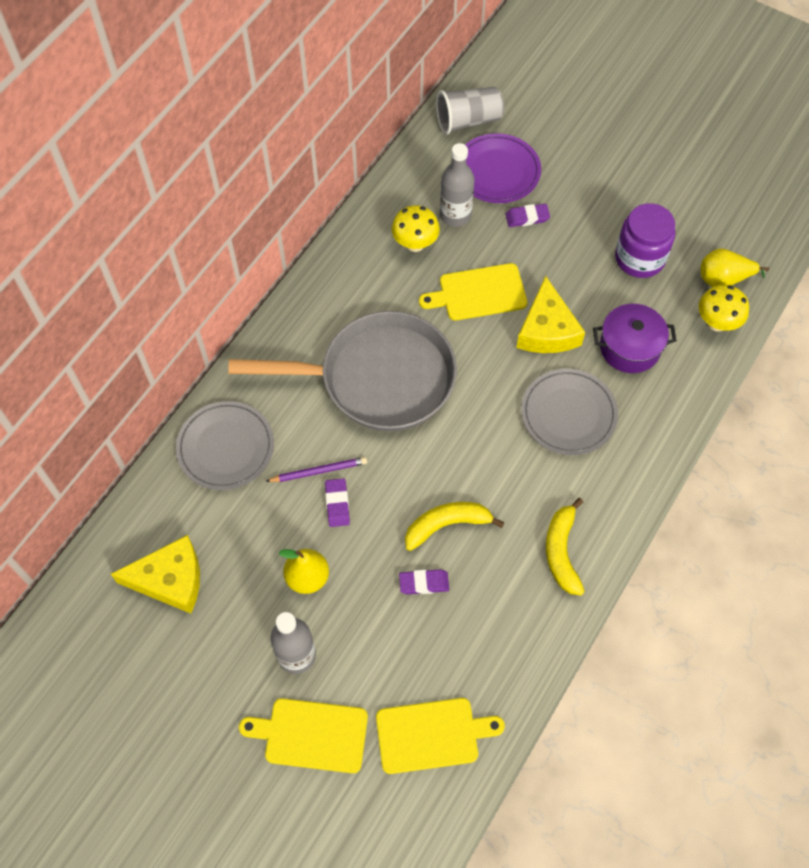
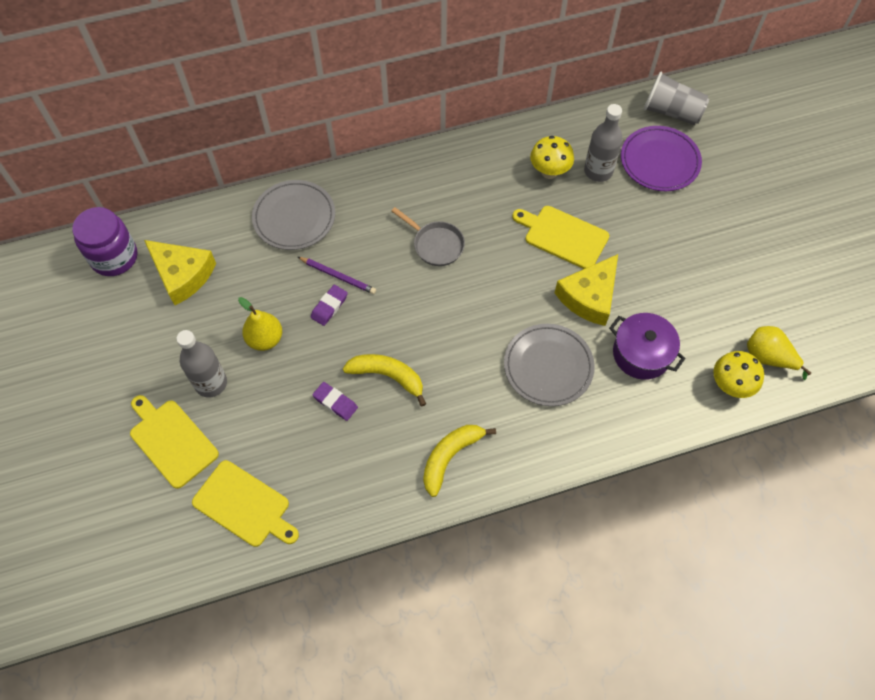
camera: 40 degrees right, 0 degrees up
(378, 379) = (436, 244): grey pan -> grey pan, size x0.43
(527, 217) = (651, 208): purple eraser -> none
(639, 258) = (713, 295): purple jar -> purple jar (114, 257)

